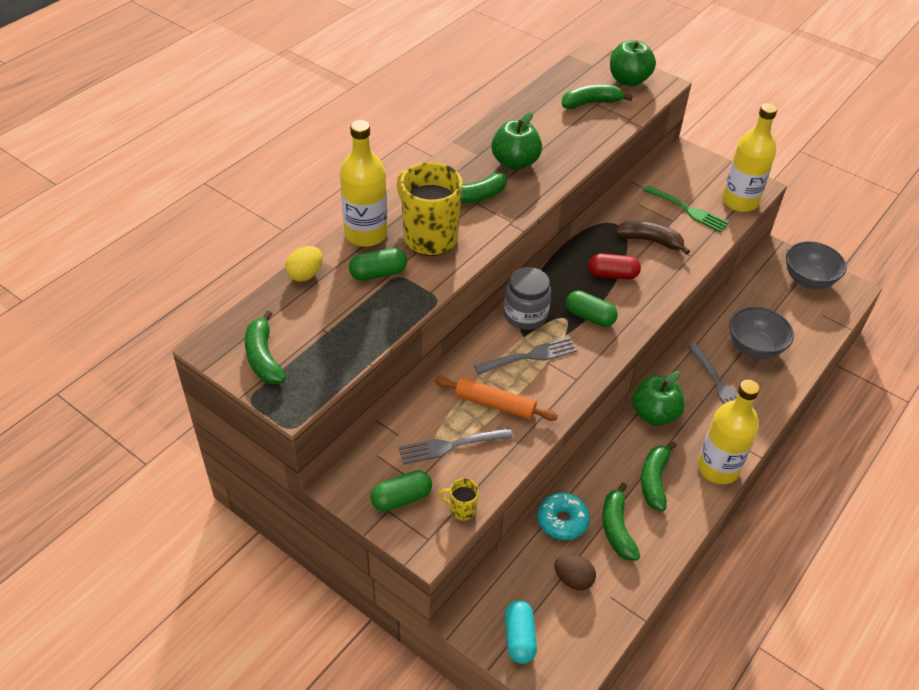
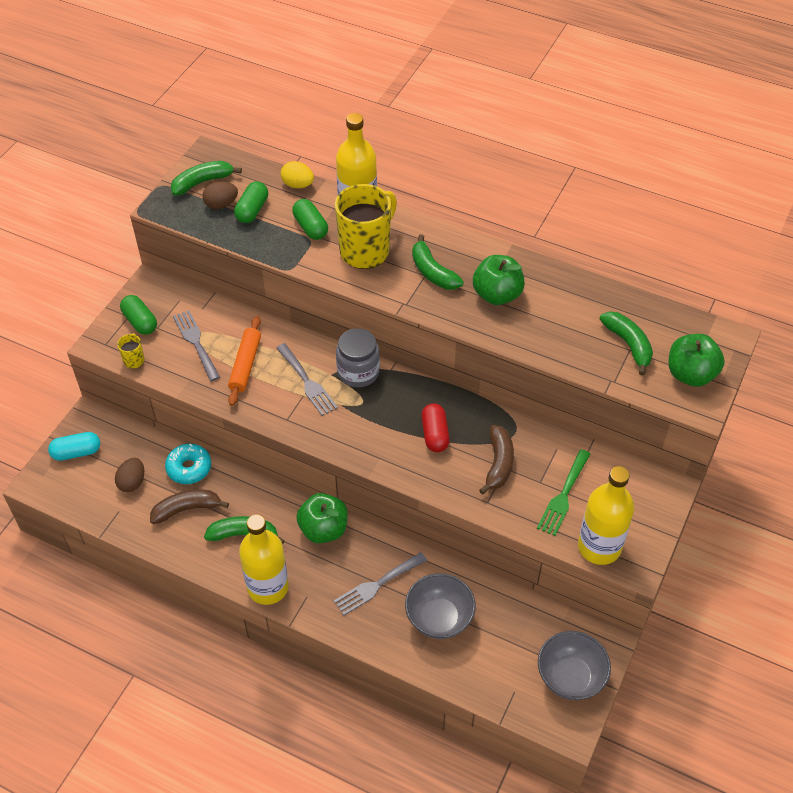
camera: 80 degrees right, 5 degrees up
(311, 344) = (221, 204): none -> brown egg
(590, 317) = (370, 421): green capsule -> green capsule (252, 210)
(617, 528) = (187, 509): green banana -> brown banana

